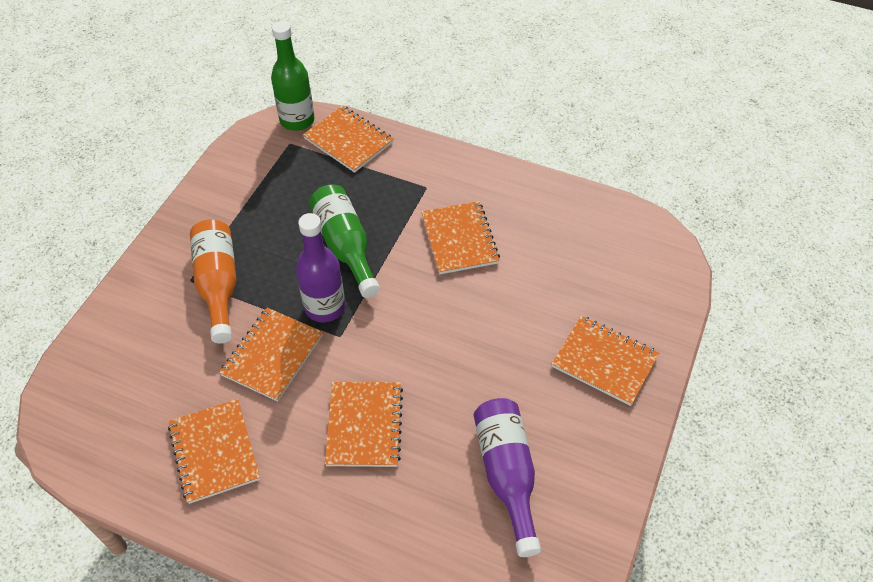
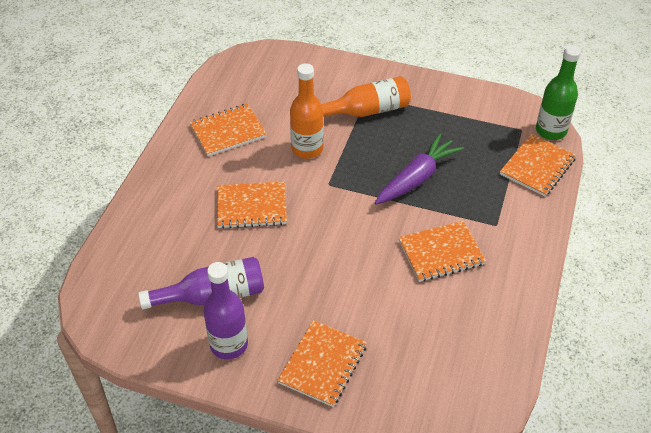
camera: 85 degrees right, 5 degrees down
(272, 355) = (307, 149): orange notebook -> orange bottle
(325, 307) = (354, 172): purple bottle -> purple bottle (229, 344)
(345, 246) = (417, 178): green bottle -> purple carrot

